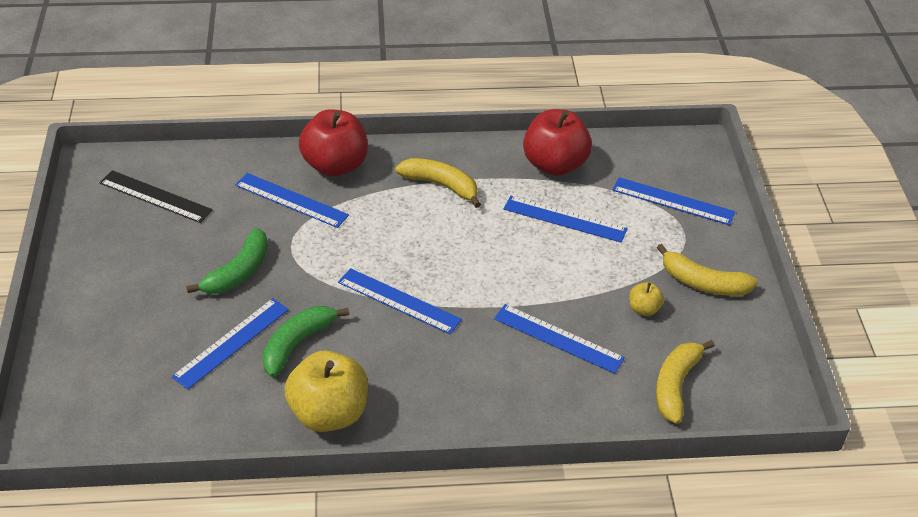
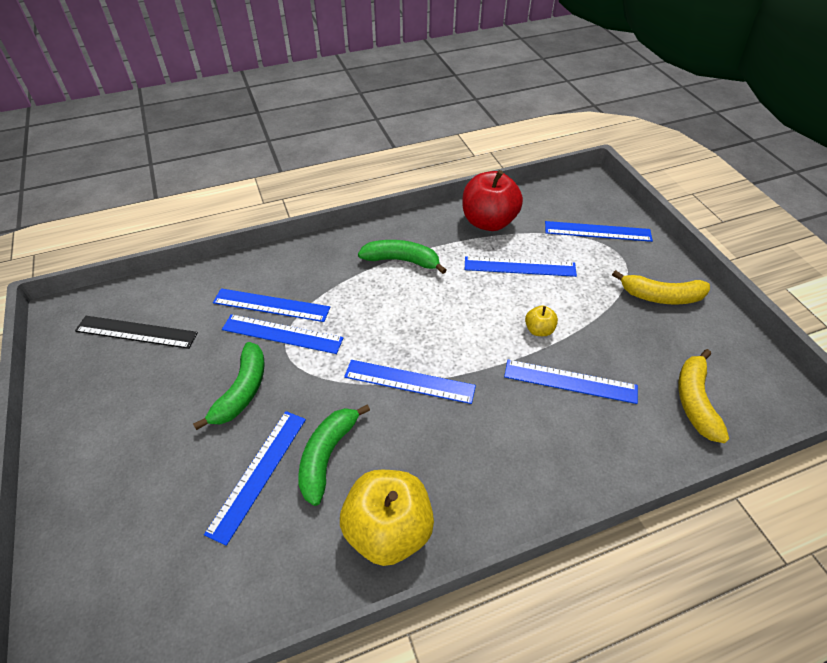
camera: 15 degrees left, 5 degrees up
(292, 230) = (282, 334): none -> blue ruler
(335, 165) = (301, 263): red apple -> none
(441, 185) = (402, 260): yellow banana -> green banana
(644, 309) = (627, 333): yellow apple -> yellow apple (539, 330)

